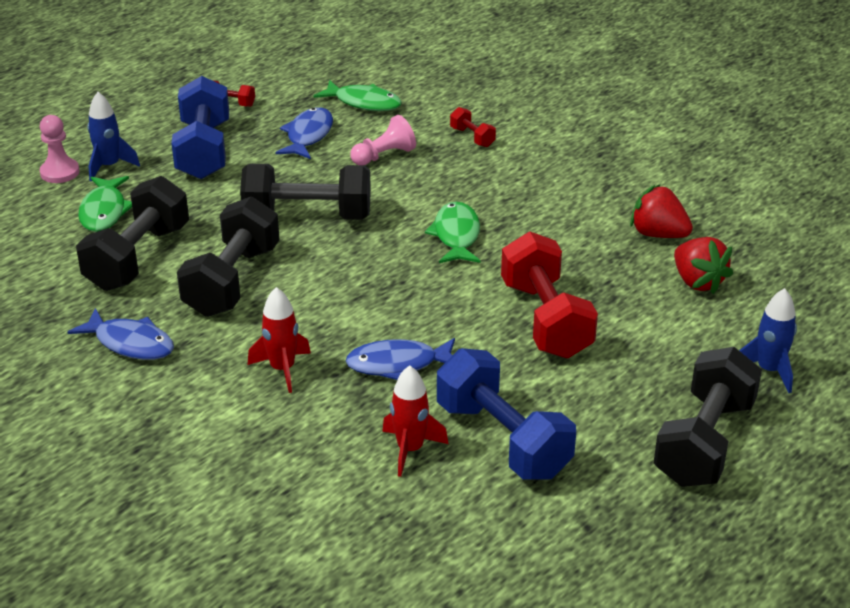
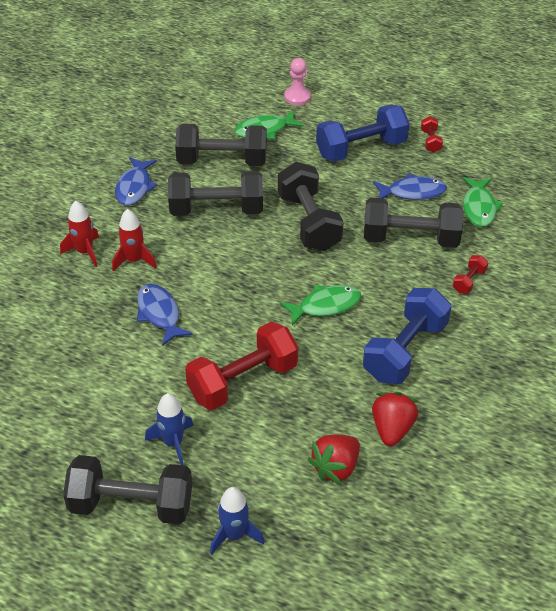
camera: 70 degrees right, 10 degrees up
(109, 166) = (316, 115): blue rocket -> blue rocket (173, 443)
(384, 156) = (410, 239): pink pawn -> black dumbbell
(410, 449) = (75, 342): red rocket -> red rocket (85, 252)
(502, 440) = (99, 387): blue dumbbell -> blue dumbbell (405, 351)

